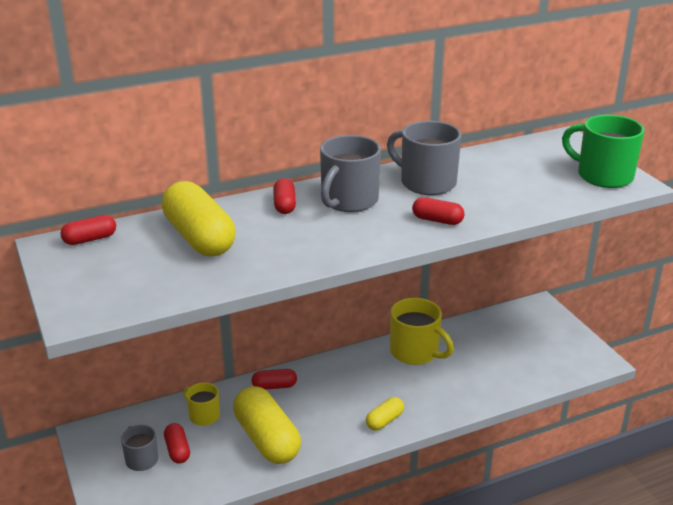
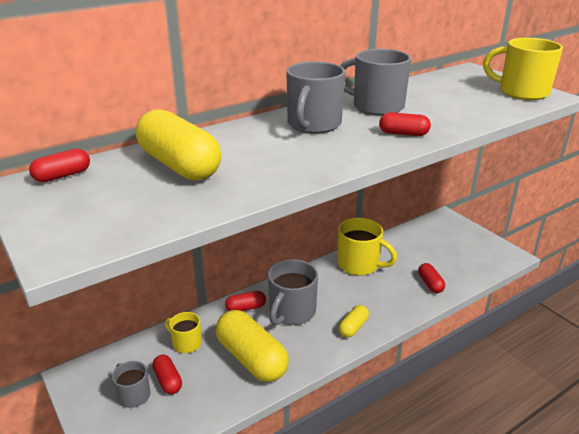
camera: 10 degrees left, 0 degrees up
(284, 205) = (254, 132): red capsule -> red capsule (430, 284)
(322, 396) = (291, 312): none -> grey mug
(603, 176) = (521, 92): green mug -> yellow mug

